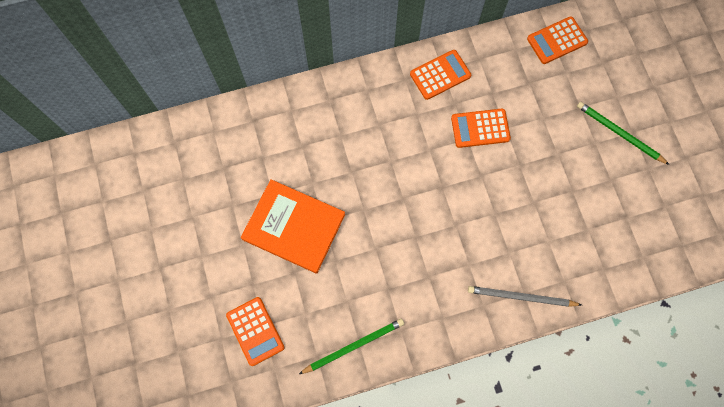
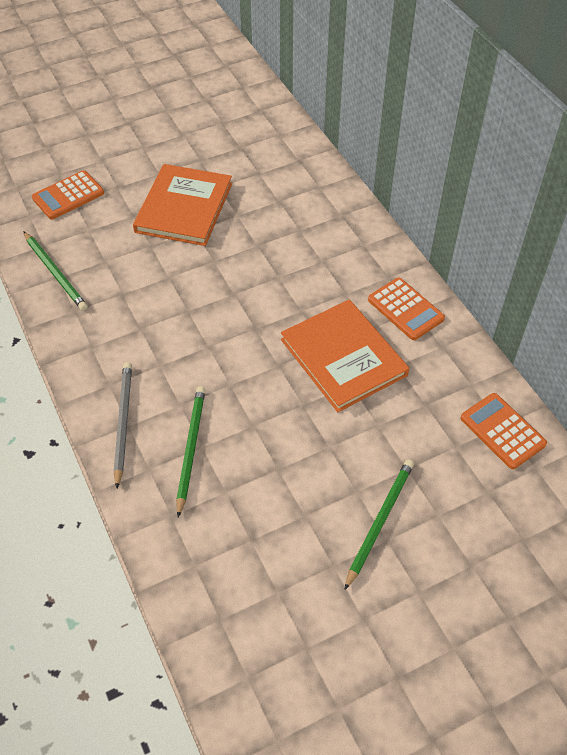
camera: 80 degrees right, 20 degrees down
(480, 128) = (343, 357): orange calculator -> orange book
(550, 249) = (191, 448): none -> green pencil

